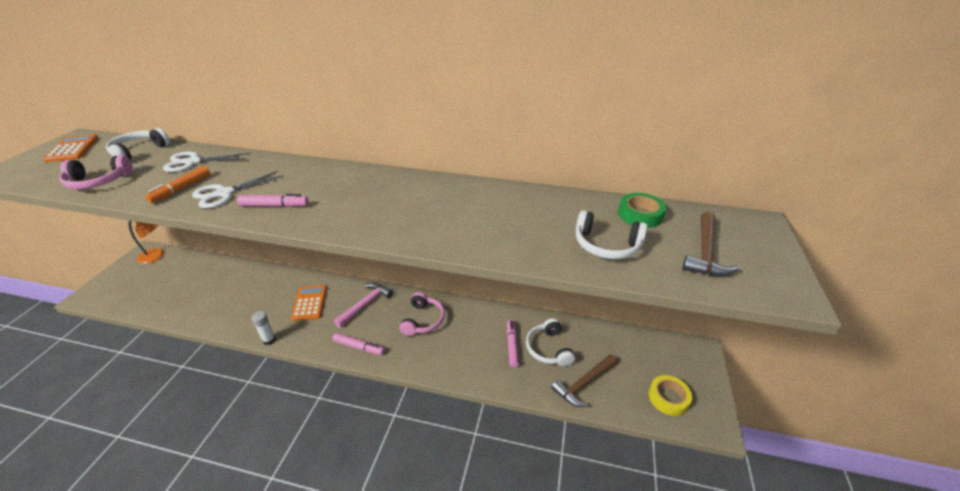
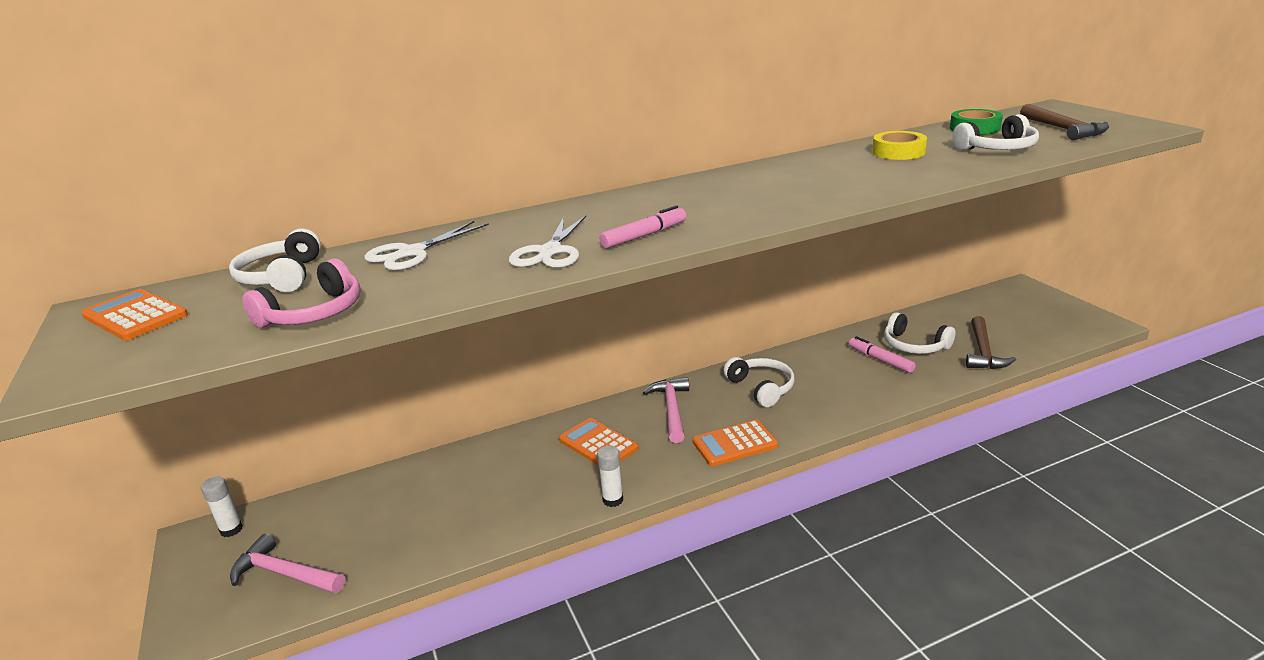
camera: 35 degrees left, 10 degrees down
(140, 289) = (285, 573): none -> pink hammer
(156, 256) = (231, 530): orange lamp -> white glue stick
(182, 189) = (476, 270): orange marker -> none
(359, 347) = (734, 444): pink marker -> orange calculator
(423, 320) = (761, 388): pink headphones -> white headphones
(668, 398) = (1053, 326): yellow tape -> yellow tape (898, 152)

